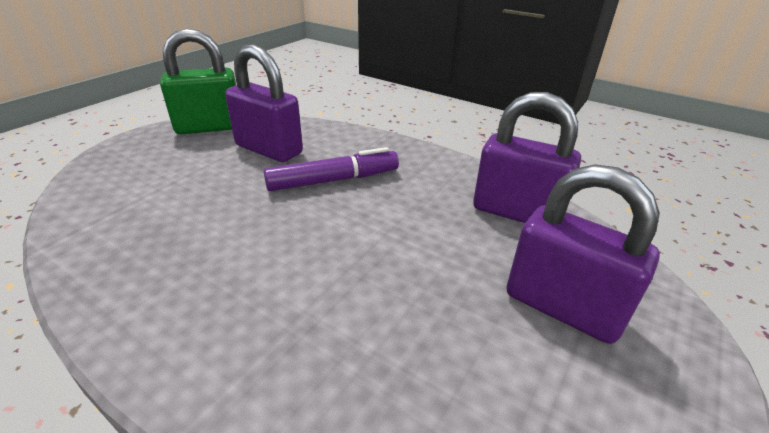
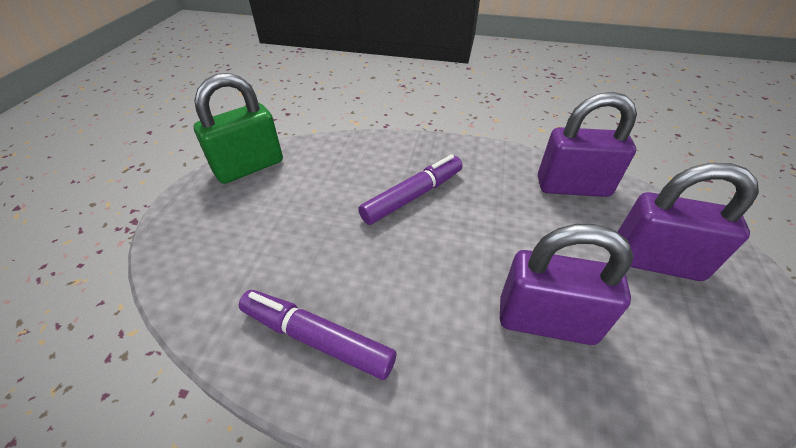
camera: 20 degrees left, 10 degrees up
(141, 265) = (317, 338): none -> purple marker
(269, 149) = (329, 178): purple padlock -> purple padlock (546, 320)

